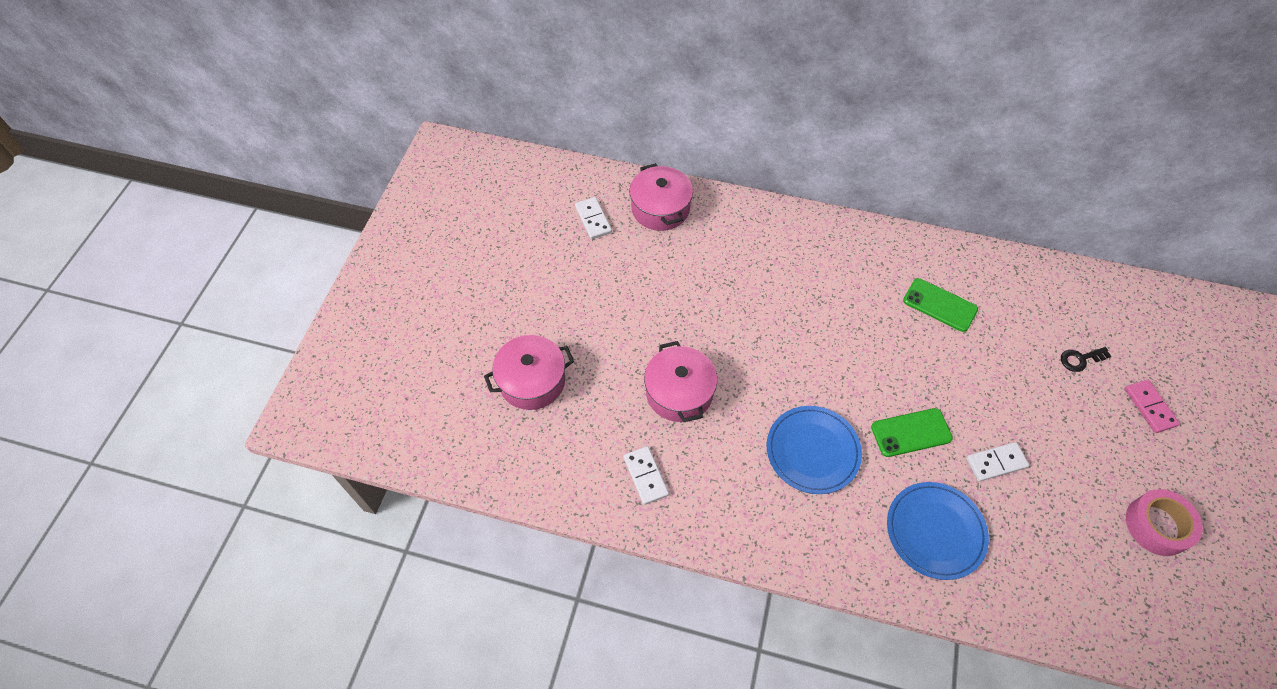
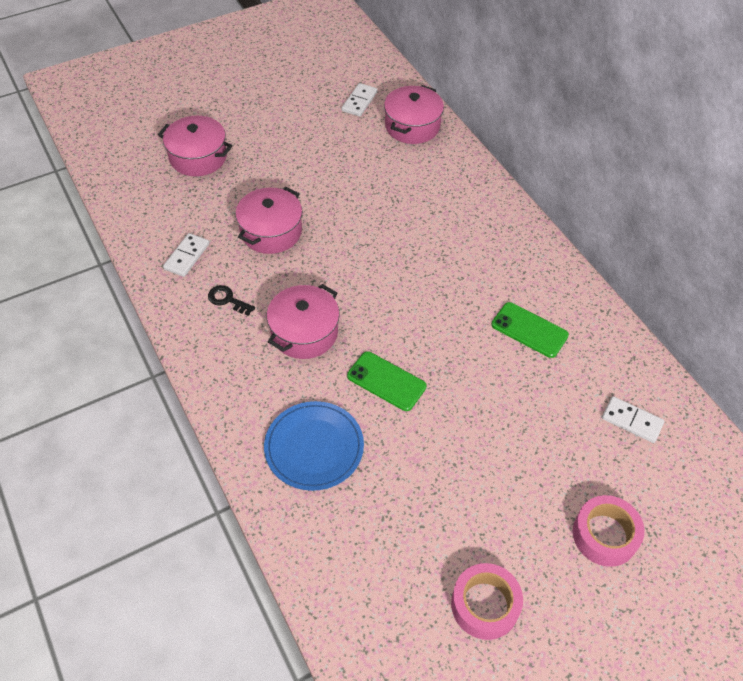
camera: 45 degrees right, 5 degrees down
(812, 451) = (304, 332): blue plate -> pink pot
(939, 305) = (529, 330): green phone -> green phone turned 45 degrees counterclockwise
(996, 463) = (420, 452): white domino -> white domino (631, 421)
(1080, 359) = (593, 455): black key -> black key (227, 300)
(1149, 407) = (605, 535): pink domino -> pink tape

